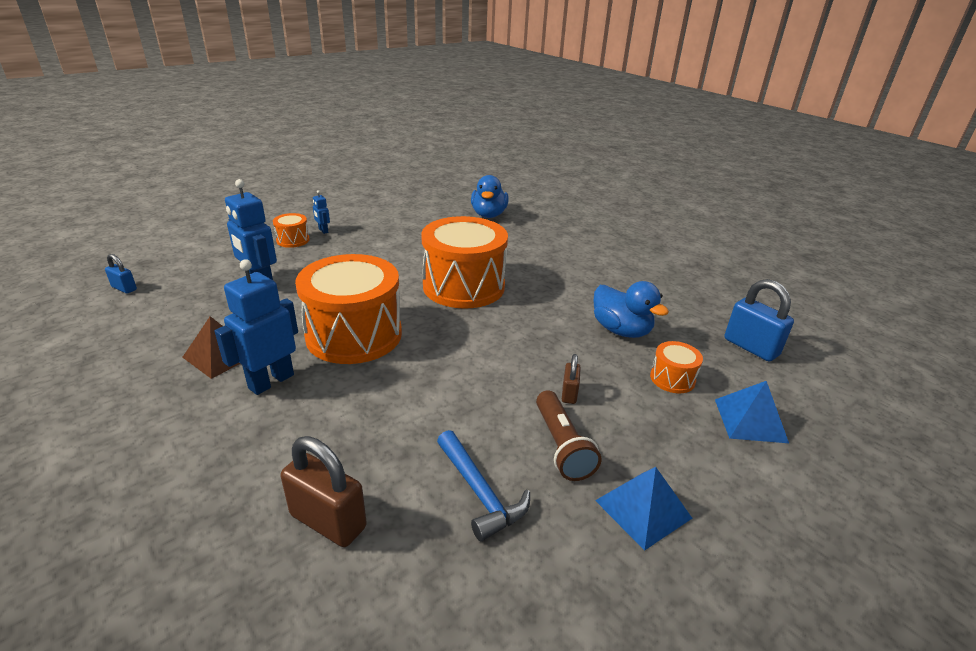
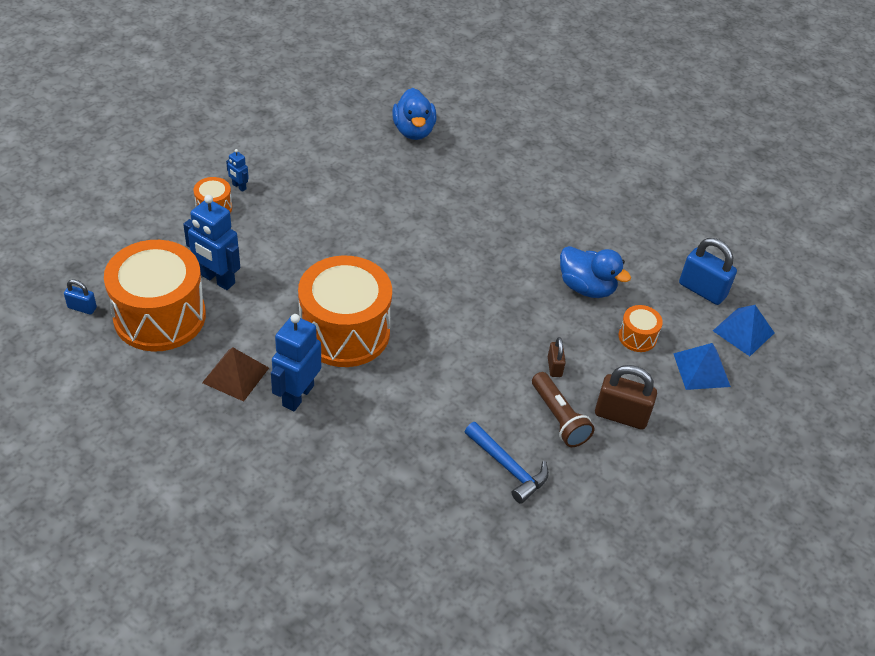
camera: 15 degrees left, 15 degrees up
(328, 521) = (408, 507): brown padlock -> brown padlock (621, 415)
(463, 286) = (424, 251): orange drum -> orange drum (159, 316)
(643, 509) = (627, 460): blue pyramid -> blue pyramid (743, 331)

